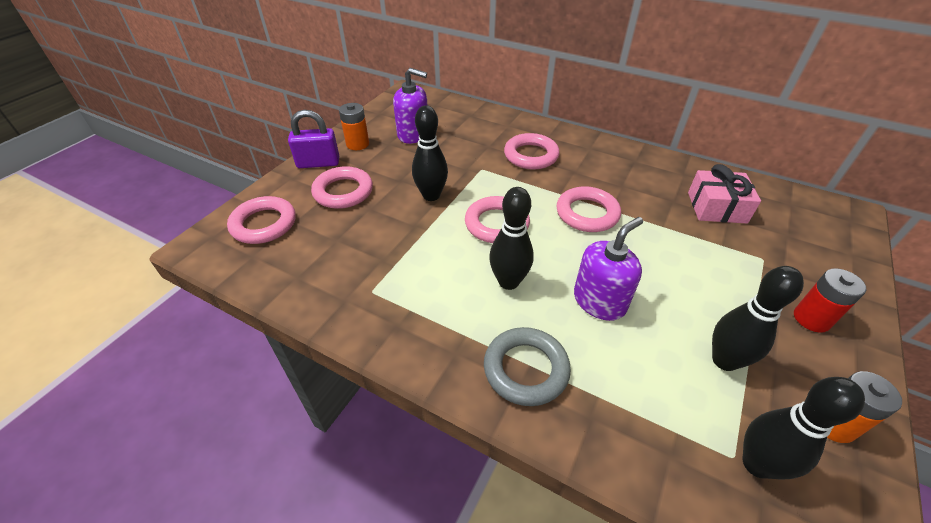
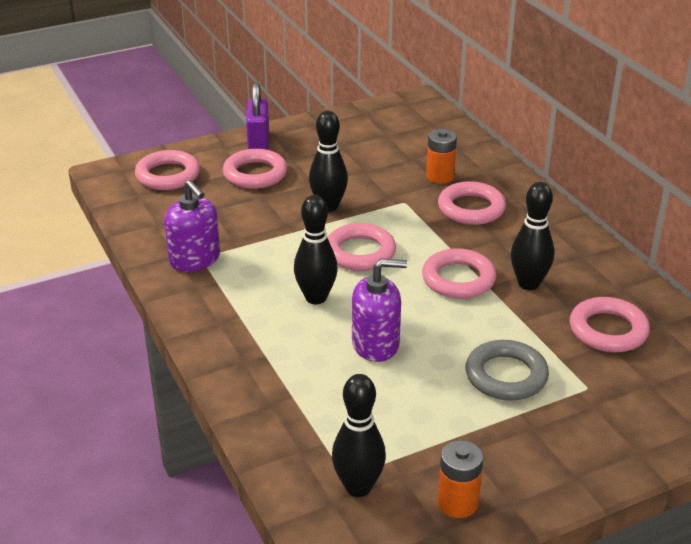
camera: 35 degrees right, 10 degrees down
(318, 163) = (258, 141): purple padlock -> purple padlock turned 60 degrees clockwise
(357, 144) = (311, 136): orange battery -> orange battery (440, 177)
(413, 134) = (374, 146): purple soap dispenser -> purple soap dispenser (195, 259)
(526, 369) = (258, 356): grey ring -> grey ring (506, 376)
(716, 207) = (608, 330): pink gift -> pink ring
(724, 360) = (427, 428): black bowling pin -> black bowling pin (528, 284)
(811, 319) = (558, 445): red battery -> none

